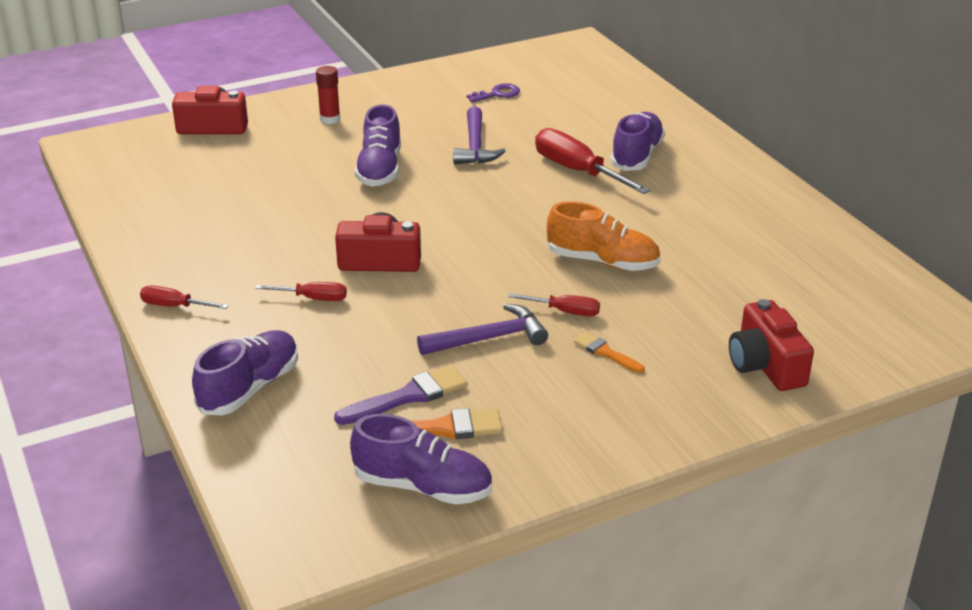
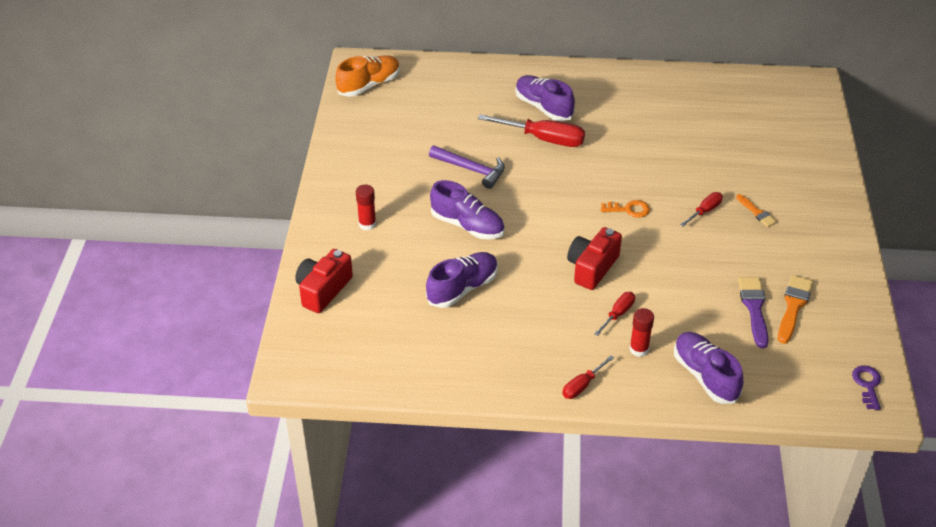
camera: 60 degrees left, 10 degrees up
(262, 328) = (639, 349): none -> red glue stick
(423, 487) = (843, 332): purple shoe -> purple shoe (463, 288)
(489, 338) = (714, 253): purple hammer -> none
(497, 94) = (402, 130): purple key -> purple key (867, 385)
(510, 257) = (629, 209): none -> orange key
(578, 171) = (543, 139): red screwdriver -> red screwdriver turned 150 degrees counterclockwise
(603, 262) = (660, 174): orange shoe -> orange shoe (369, 85)
(606, 353) = (757, 212): orange brush -> orange brush turned 105 degrees counterclockwise
(765, 365) = (803, 160): red camera -> none

